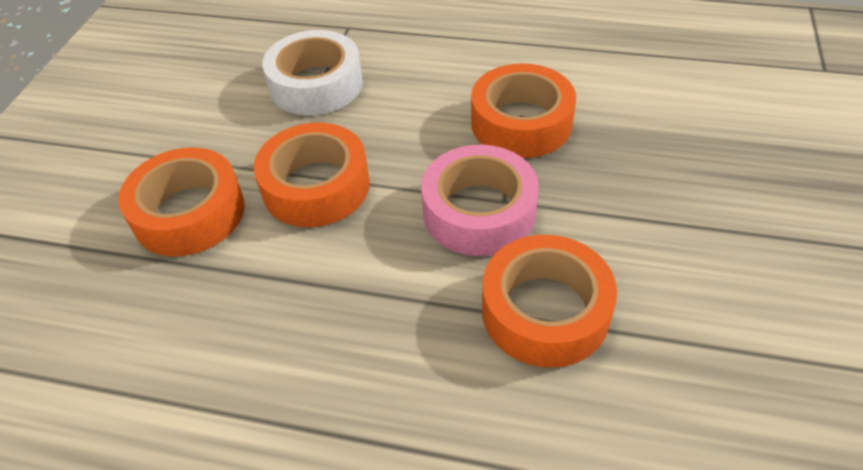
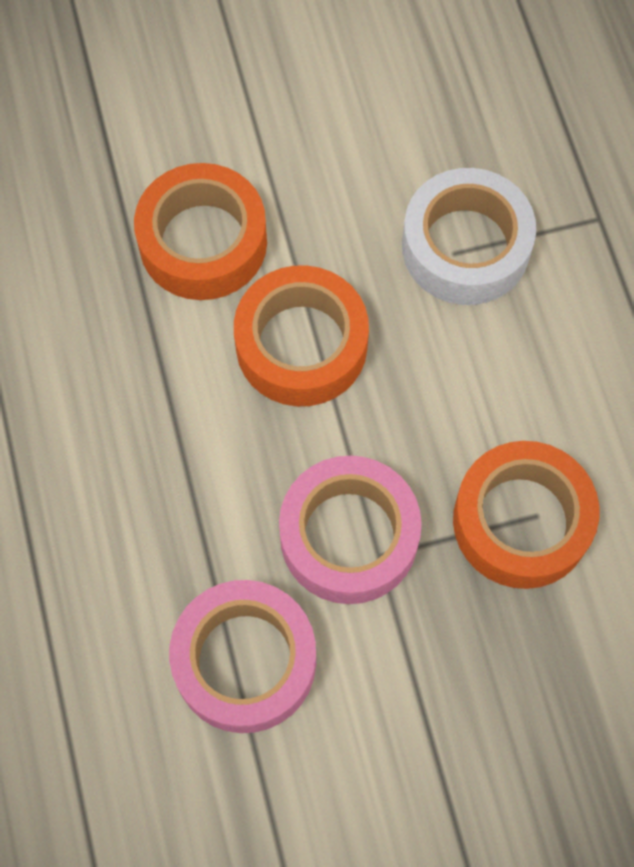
camera: 60 degrees right, 20 degrees up
(545, 311) = (245, 661): orange tape -> pink tape

